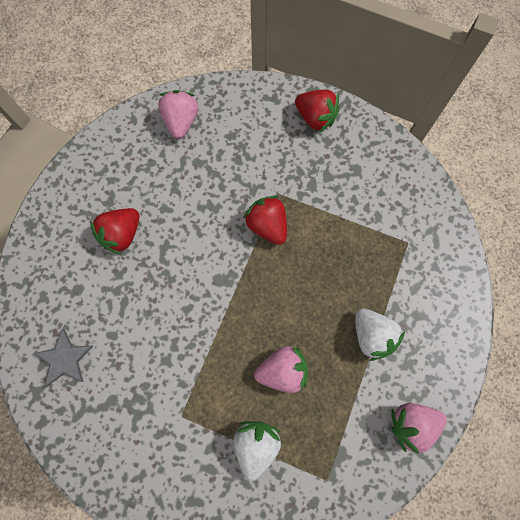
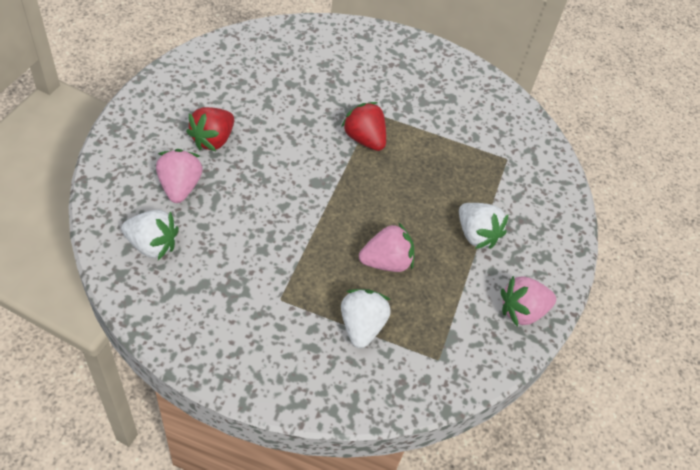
camera: 10 degrees left, 20 degrees down
(65, 359) = (152, 245): grey star -> white strawberry
(181, 122) = (272, 50): pink strawberry -> pink strawberry (180, 186)
(315, 118) = (408, 54): red strawberry -> none

